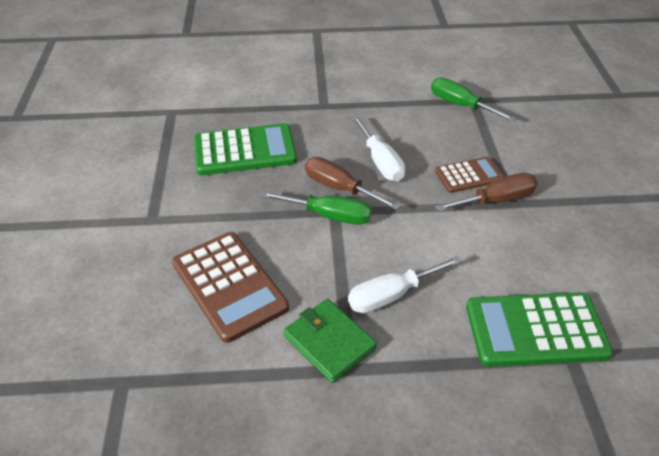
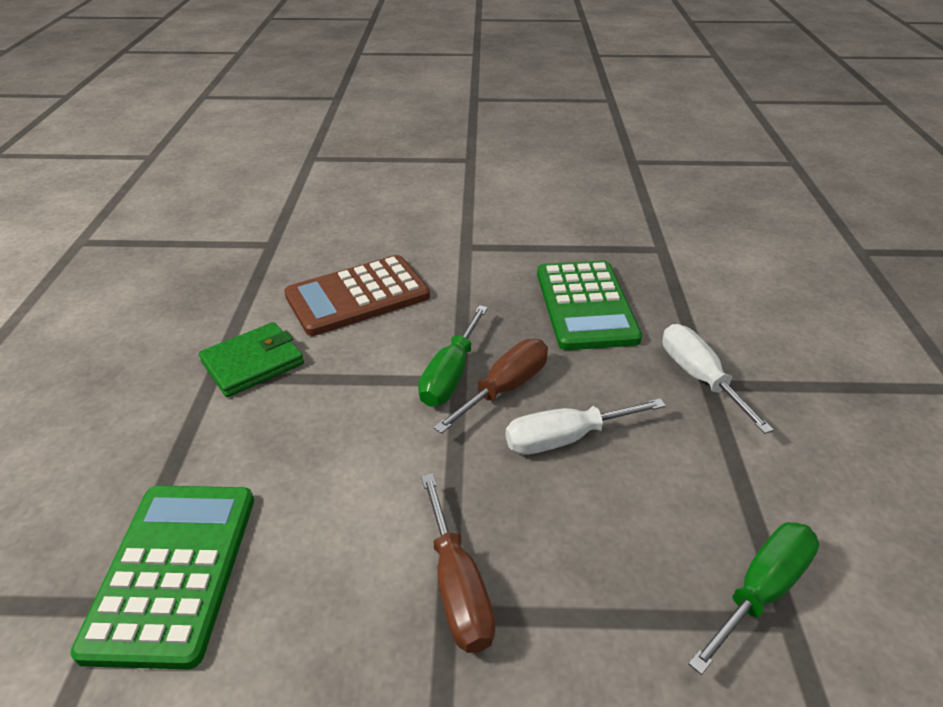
camera: 95 degrees right, 5 degrees down
(391, 295) = (297, 420): white screwdriver -> white screwdriver (699, 377)
(468, 175) = (528, 556): brown calculator -> none

